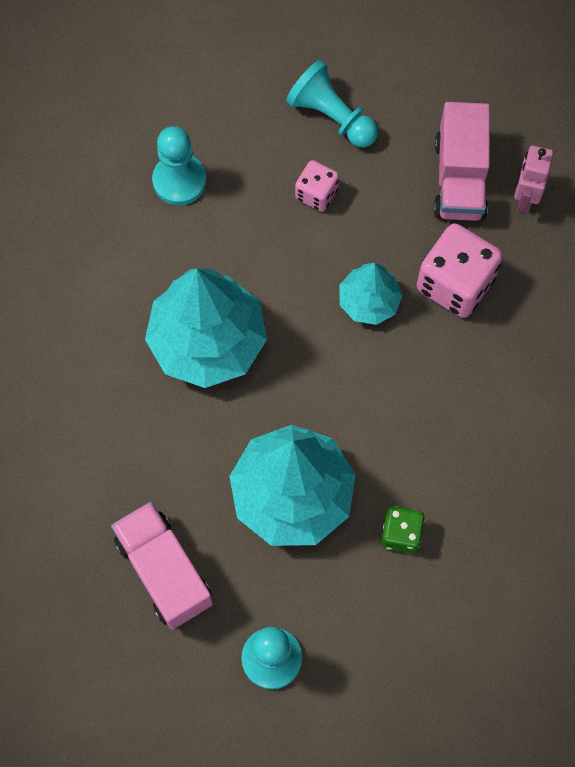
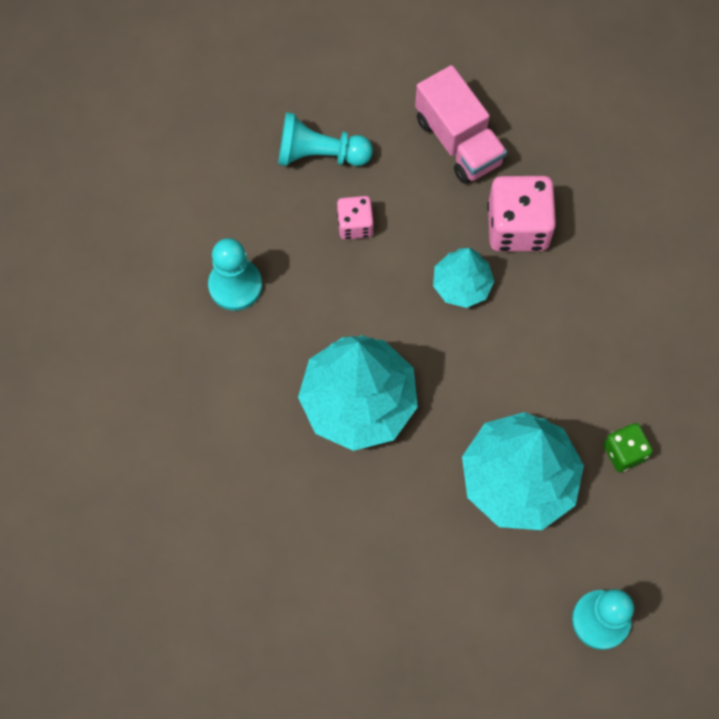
camera: 35 degrees left, 0 degrees up
(164, 571) = (465, 611): pink truck -> none
(524, 199) = (520, 125): pink robot -> none

